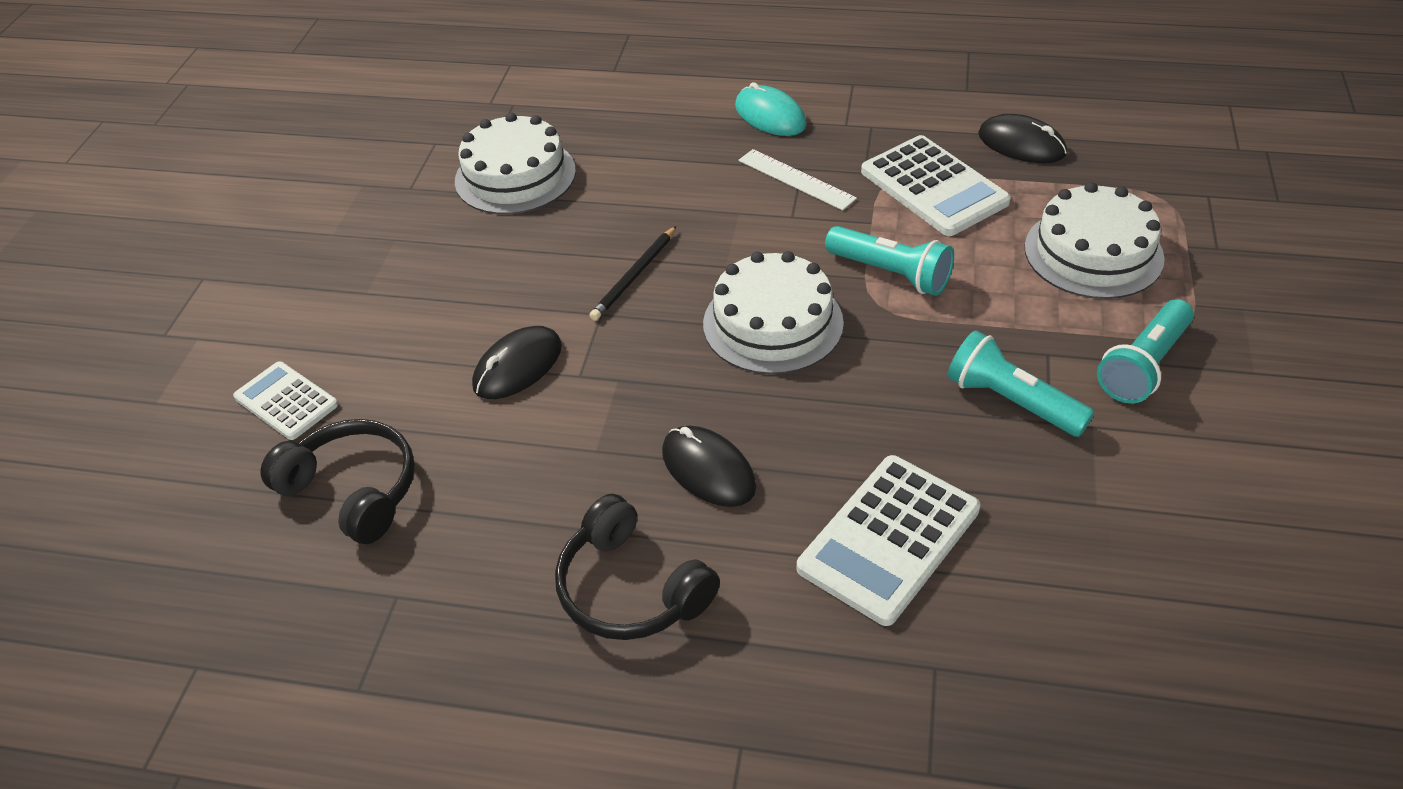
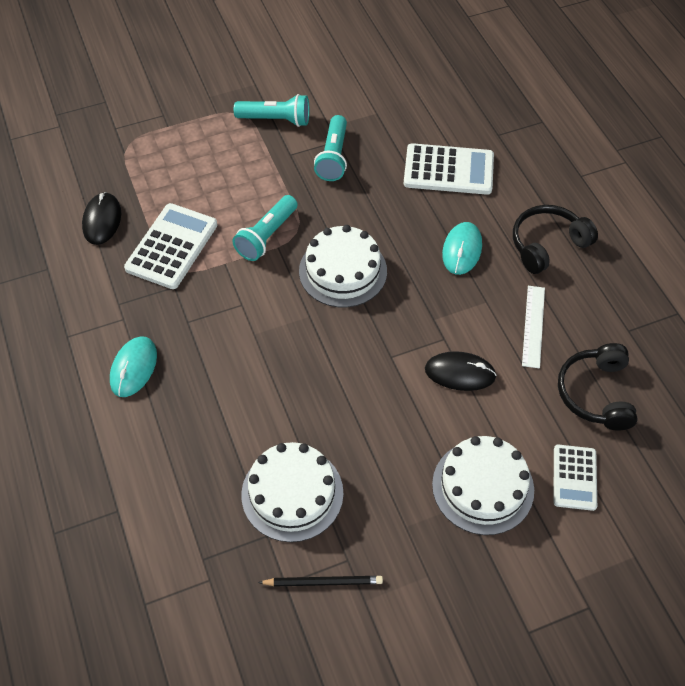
camera: 125 degrees left, 10 degrees up
(631, 588) = (547, 245): black headphones -> black headphones turned 135 degrees counterclockwise
(635, 276) = (348, 358): black pencil -> black pencil (323, 582)
(708, 469) = (462, 250): black mouse -> turquoise mouse
(796, 179) = (202, 319): white ruler -> white ruler (533, 326)
(891, 273) = (267, 236): turquoise flashlight -> turquoise flashlight turned 150 degrees counterclockwise
(1093, 253) = (196, 159): white cake -> white cake (483, 487)

